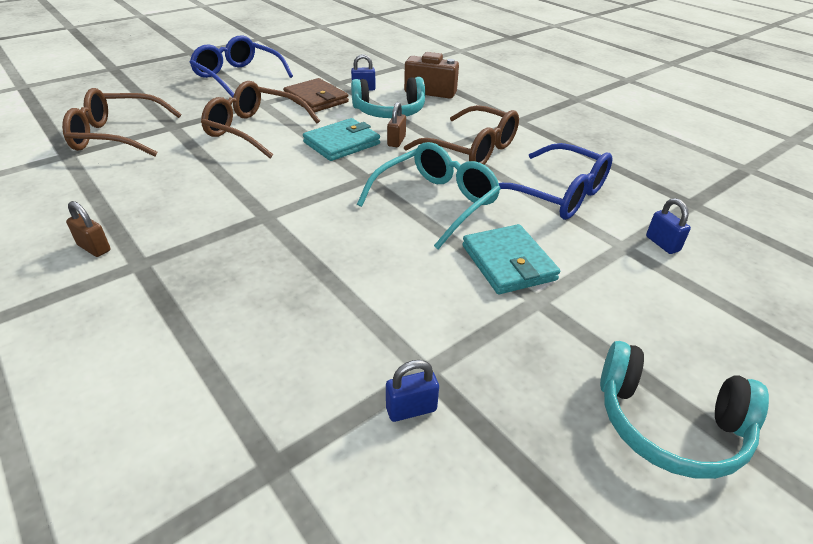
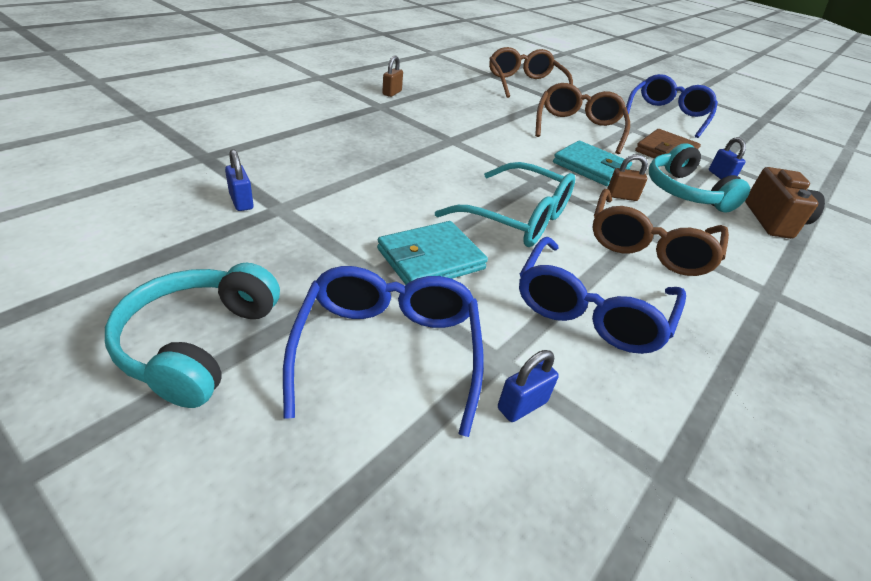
camera: 75 degrees right, 0 degrees up
(635, 300) = (388, 352): none -> blue glasses

